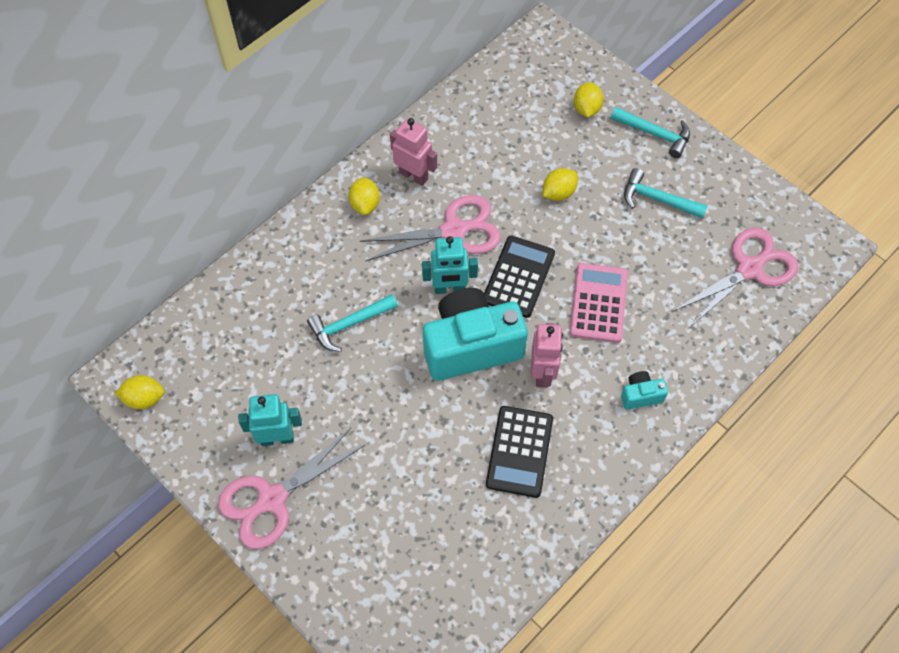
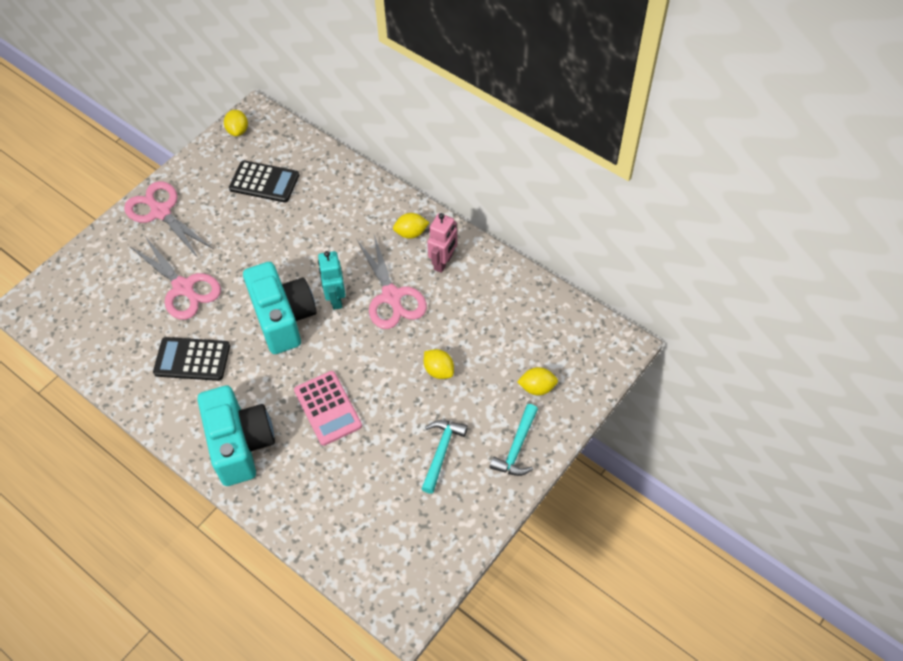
camera: 85 degrees right, 5 degrees down
(277, 438) = (207, 208): turquoise robot -> none
(349, 325) = (300, 237): turquoise hammer -> none
(518, 277) = (350, 346): black calculator -> black calculator (264, 182)
(542, 373) = (260, 370): pink robot -> none
(598, 303) = (328, 408): pink calculator -> pink calculator turned 60 degrees clockwise
(640, 395) = (240, 444): turquoise camera -> turquoise camera, size x2.37
(750, 269) = (371, 534): pink scissors -> pink scissors (183, 288)

